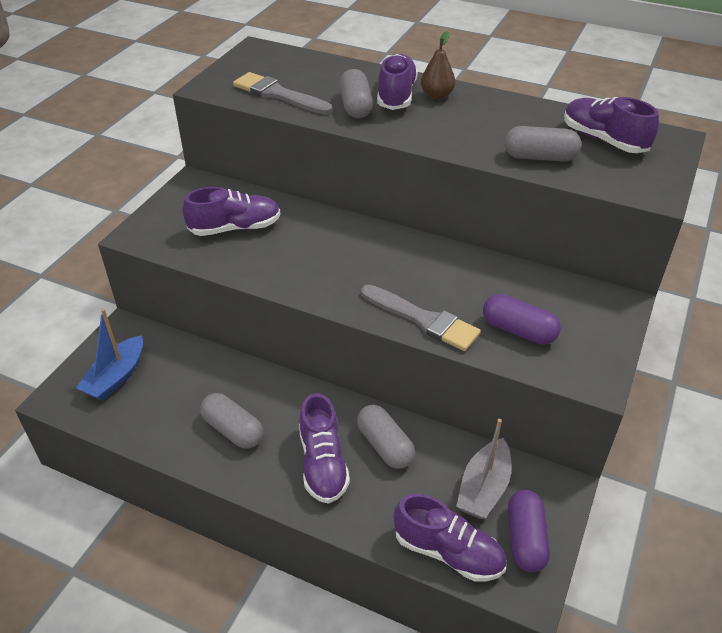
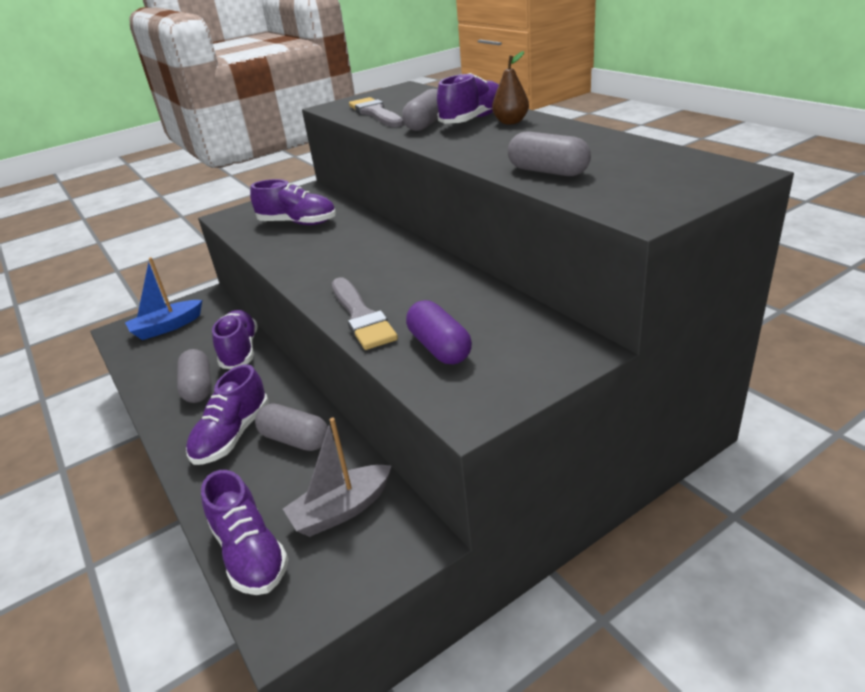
camera: 35 degrees right, 10 degrees down
(385, 446) = (295, 439): grey capsule -> grey capsule turned 60 degrees counterclockwise
(525, 539) = (331, 575): purple capsule -> none
(603, 140) = (643, 165): purple shoe -> purple shoe (240, 351)

